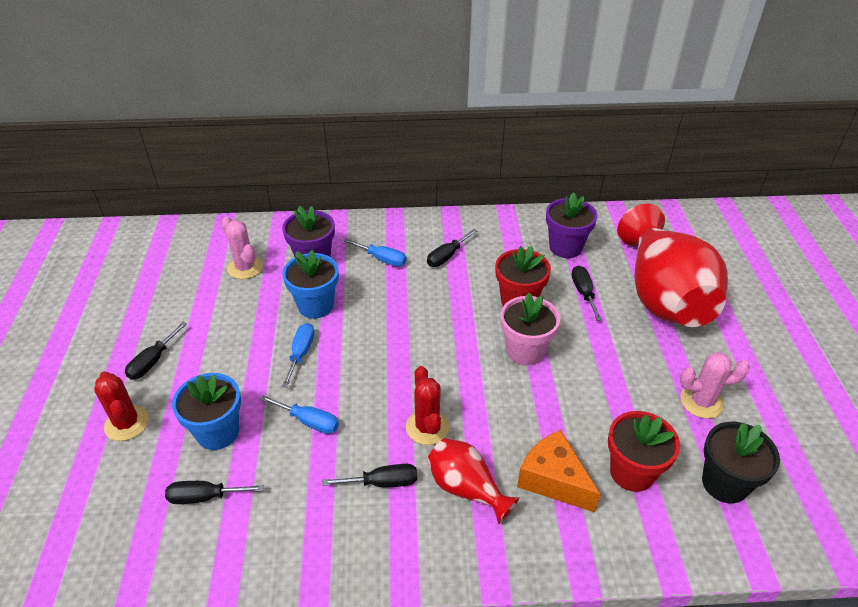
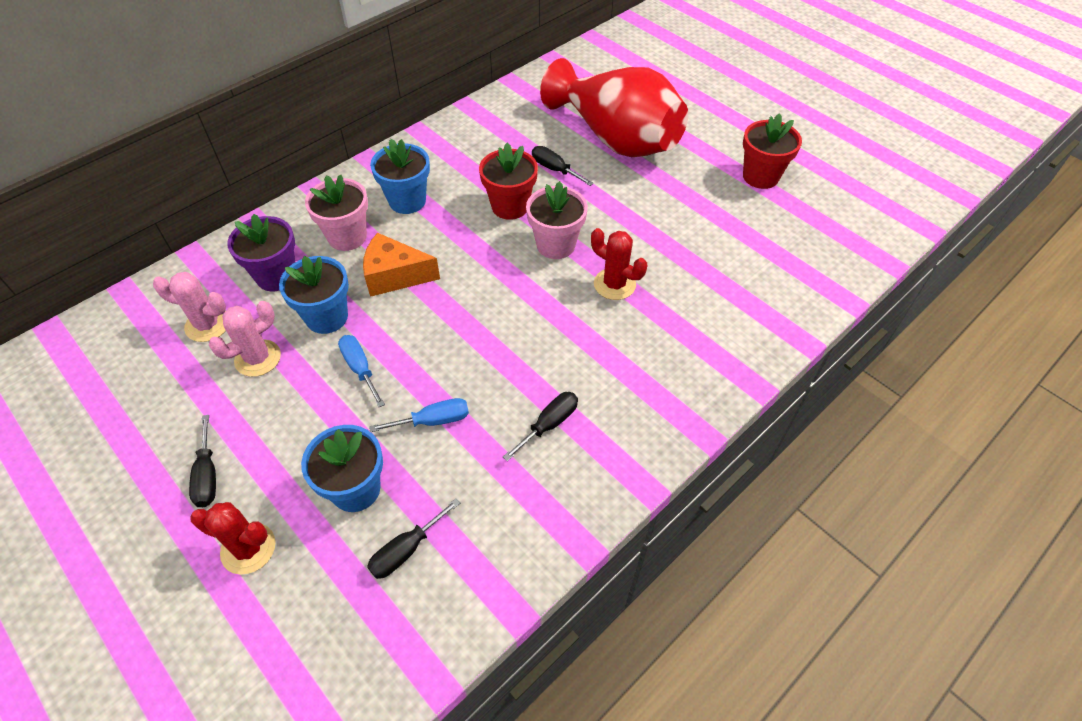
camera: 40 degrees left, 10 degrees up
(382, 259) = (347, 237): blue screwdriver -> pink flower pot
(427, 427) = (539, 356): red cactus -> red cactus (614, 284)
(447, 256) = (407, 201): black screwdriver -> blue flower pot
(466, 488) = (617, 382): red vase -> none
(553, 480) = (672, 331): orange cheese -> orange cheese (395, 276)
(565, 247) = (503, 138): purple flower pot -> none
(632, 472) = (718, 289): red flower pot -> red flower pot (760, 176)
(701, 402) = (715, 206): pink cactus -> pink cactus (258, 358)
(724, 483) = (780, 256): black flower pot -> none

